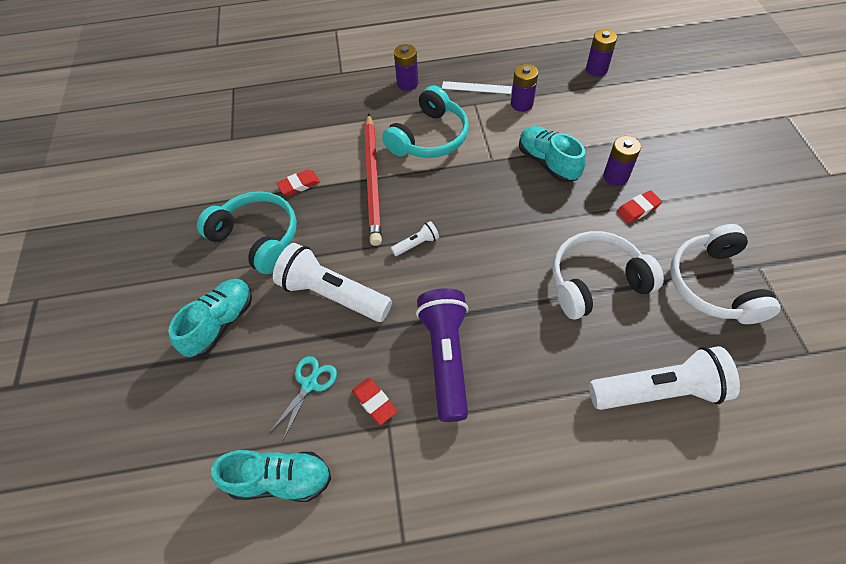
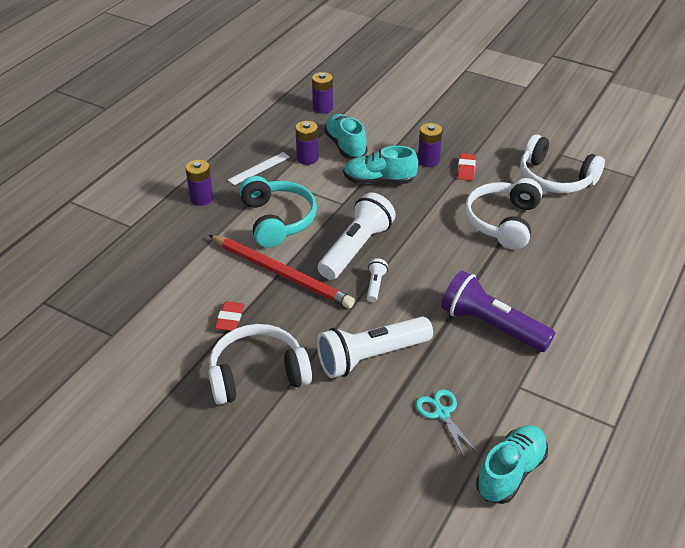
camera: 55 degrees left, 15 degrees down
(221, 323) = (324, 442): turquoise shoe -> turquoise shoe (345, 146)
(257, 238) = (257, 374): turquoise headphones -> white headphones
(374, 402) = (492, 383): red eraser -> none
(659, 390) = (606, 246): white flashlight -> white flashlight (356, 248)

